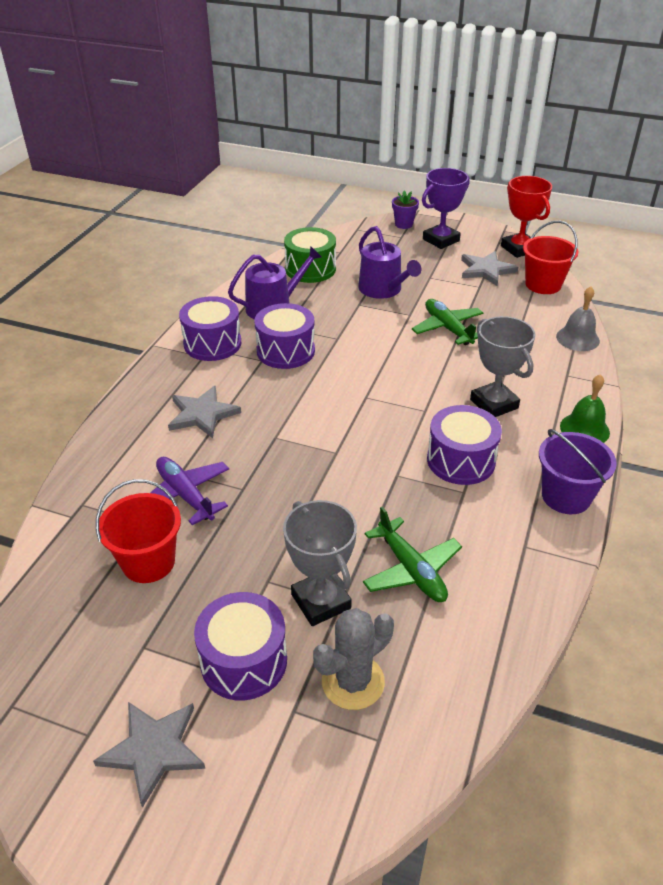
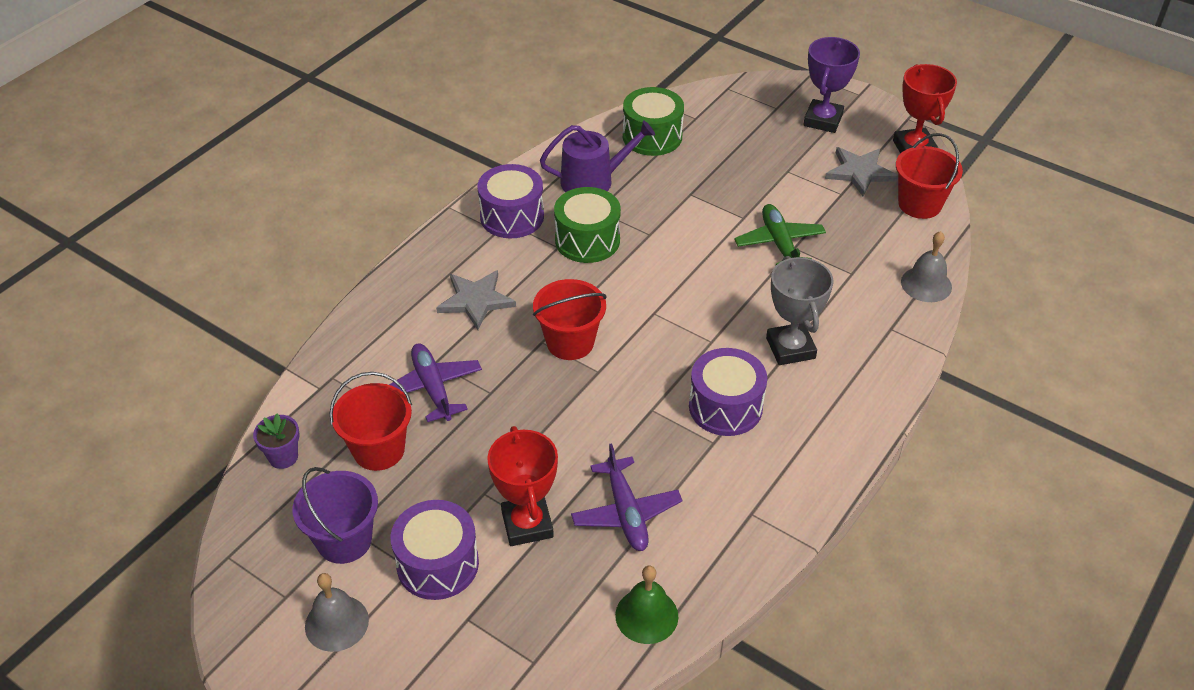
camera: 15 degrees right, 5 degrees up
(153, 750) = (336, 623): grey star -> grey bell
(285, 351) = (587, 240): purple drum -> green drum
(301, 433) = (570, 342): none -> red bucket
(321, 601) = (527, 524): grey trophy -> red trophy
(353, 682) = (529, 606): grey cactus -> none
(383, 290) = (726, 179): purple watering can -> none
(403, 224) = (786, 90): purple flower pot -> purple flower pot (283, 457)
(411, 570) = (626, 512): green plane -> purple plane
(441, 240) = (822, 120): purple trophy -> purple trophy turned 45 degrees counterclockwise
(566, 496) = (819, 470): purple bucket -> purple bucket (344, 540)
(584, 429) = (878, 398): green bell -> green bell (646, 615)

